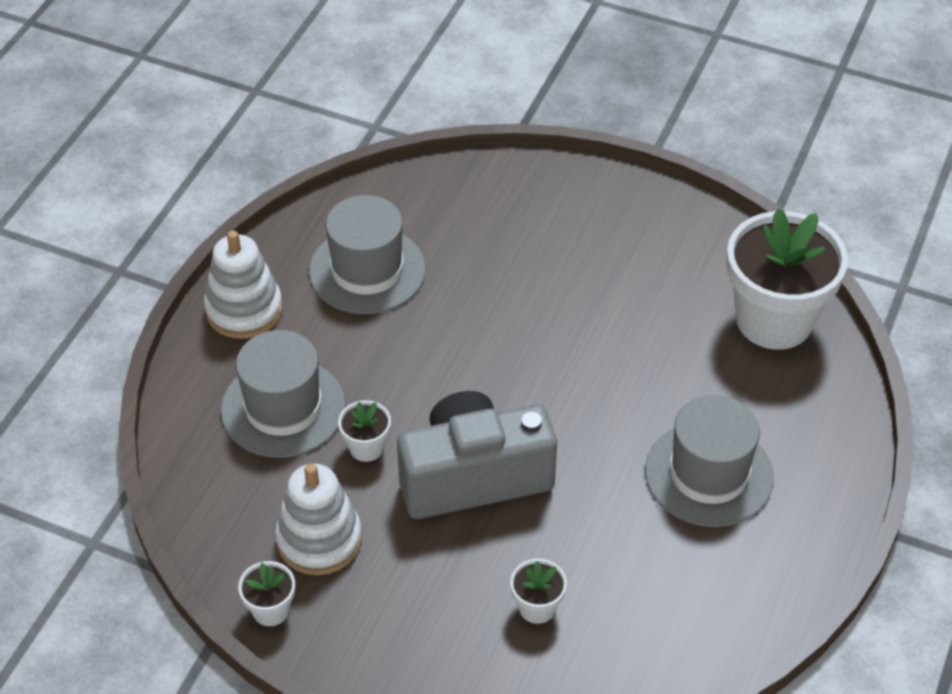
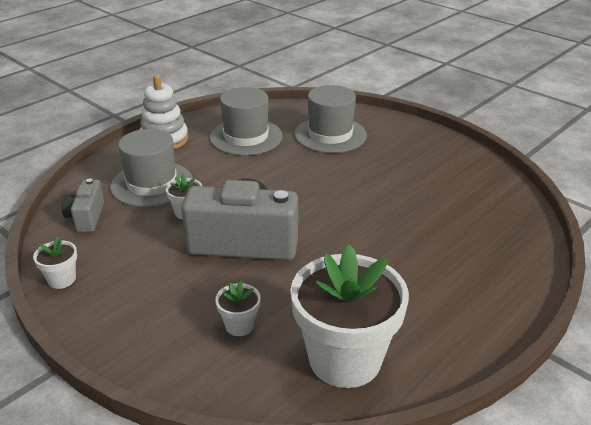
camera: 20 degrees right, 15 degrees down
(230, 497) = (86, 217): none -> grey camera
(319, 540) = (122, 251): white stacking toy -> none
(709, 474) = (410, 278): grey hat -> grey hat (330, 135)
(774, 320) = (496, 208): white flower pot -> white flower pot (345, 359)

